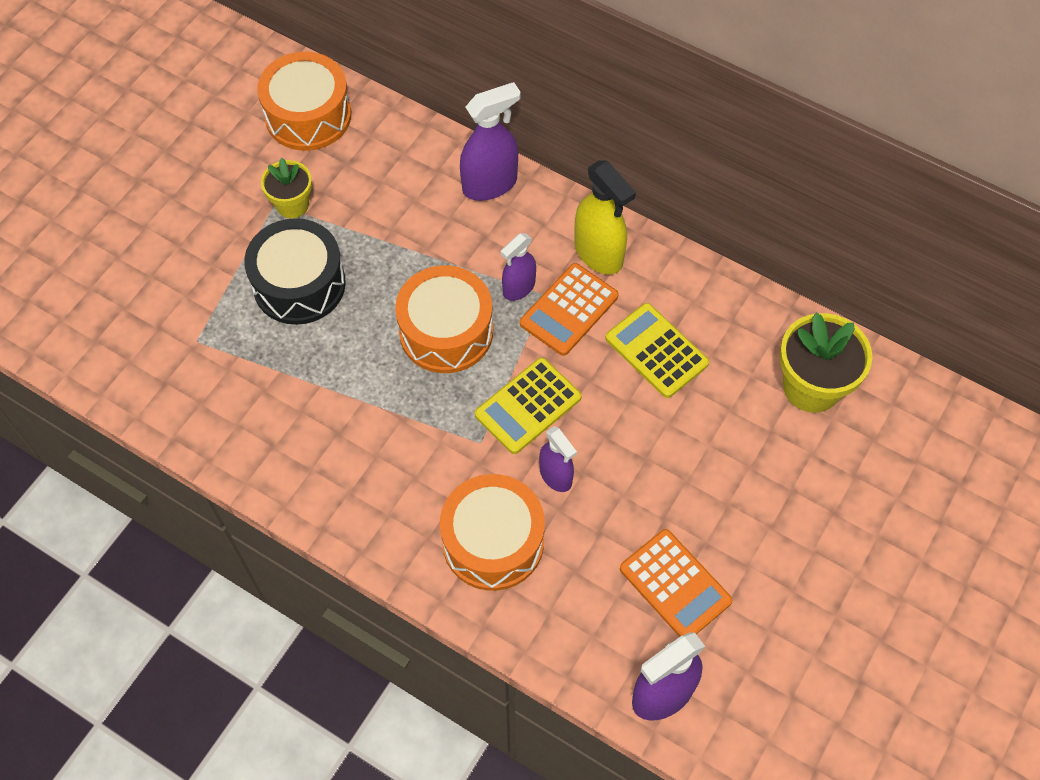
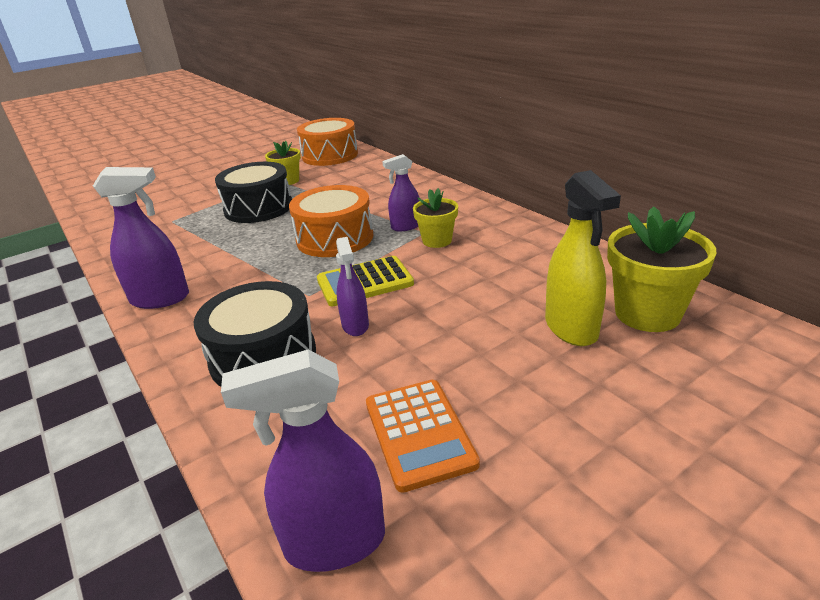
camera: 25 degrees right, 30 degrees down
(490, 184) = (420, 185): purple spray bottle -> purple spray bottle (160, 299)
(493, 542) = (263, 356): orange drum -> black drum
(569, 310) = (437, 240): orange calculator -> yellow flower pot
(599, 254) = (479, 219): yellow spray bottle -> yellow spray bottle (571, 328)
(656, 351) = (498, 270): yellow calculator -> none

